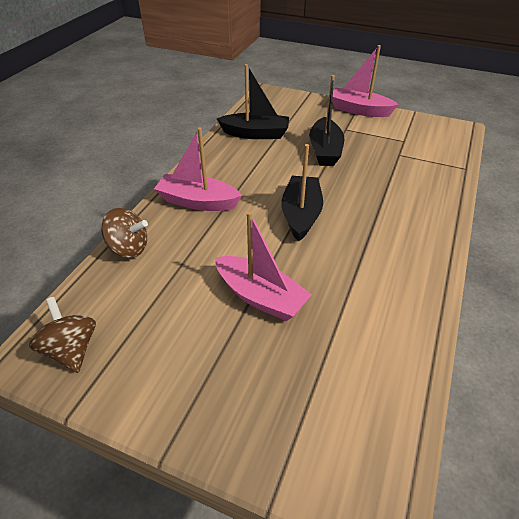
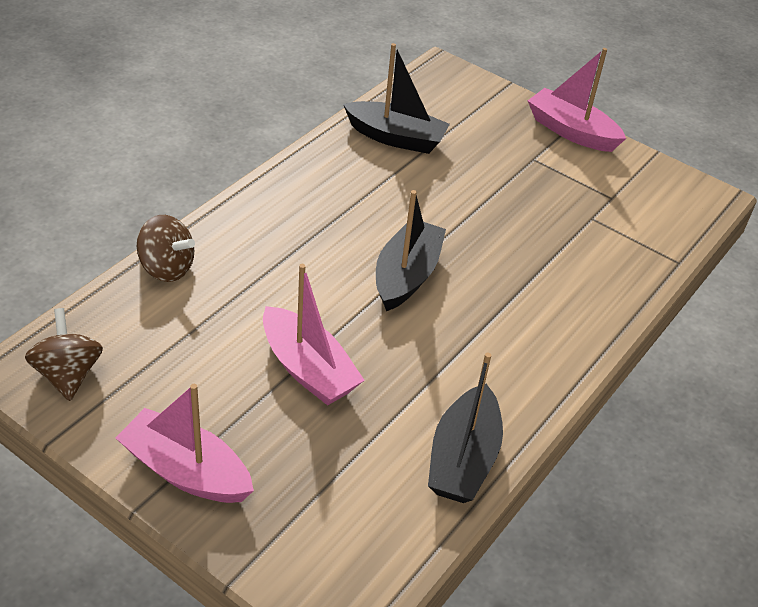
camera: 10 degrees right, 0 degrees up
(198, 202) = (275, 225): pink boat -> pink boat (186, 471)
(325, 150) = (485, 187): black boat -> black boat (463, 458)

